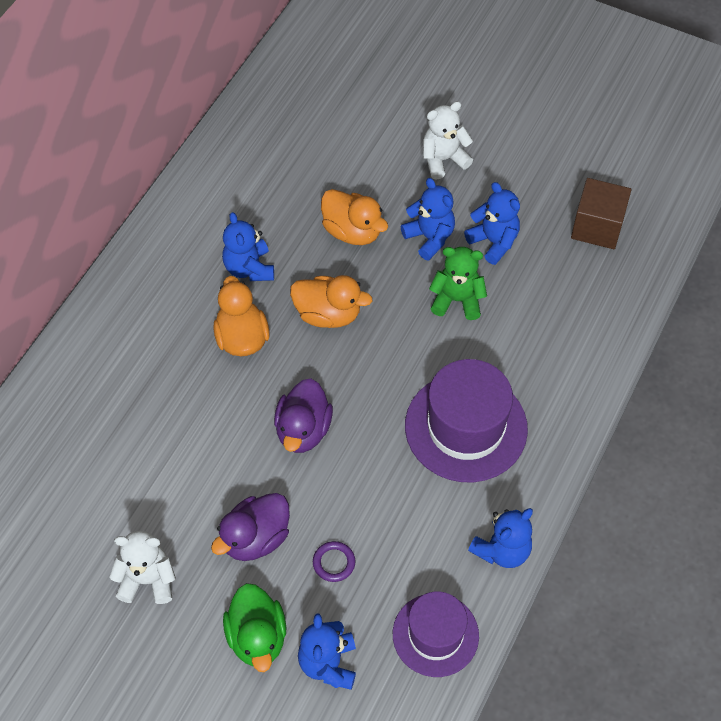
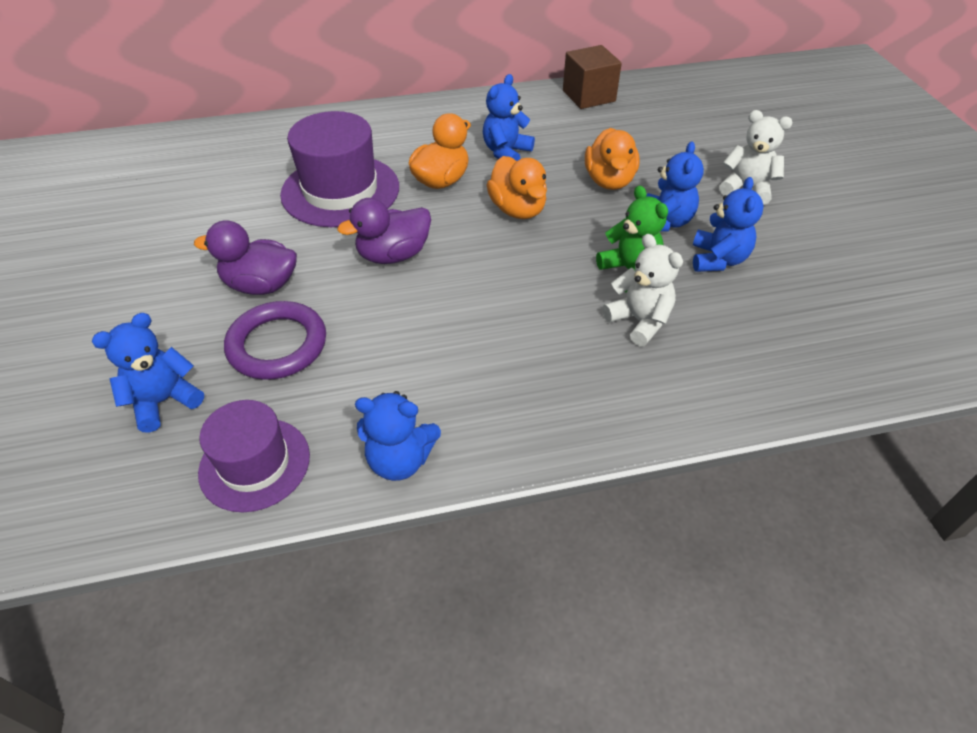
camera: 50 degrees right, 10 degrees down
(147, 580) = (171, 250): white teddy bear -> white teddy bear (639, 321)
(257, 637) = (160, 339): green duck -> none
(334, 563) = (277, 345): purple ring -> purple ring, size x2.06
(466, 427) = (509, 351): purple hat -> purple hat (340, 191)
(597, 227) = (838, 316): brown cube -> brown cube (588, 96)

